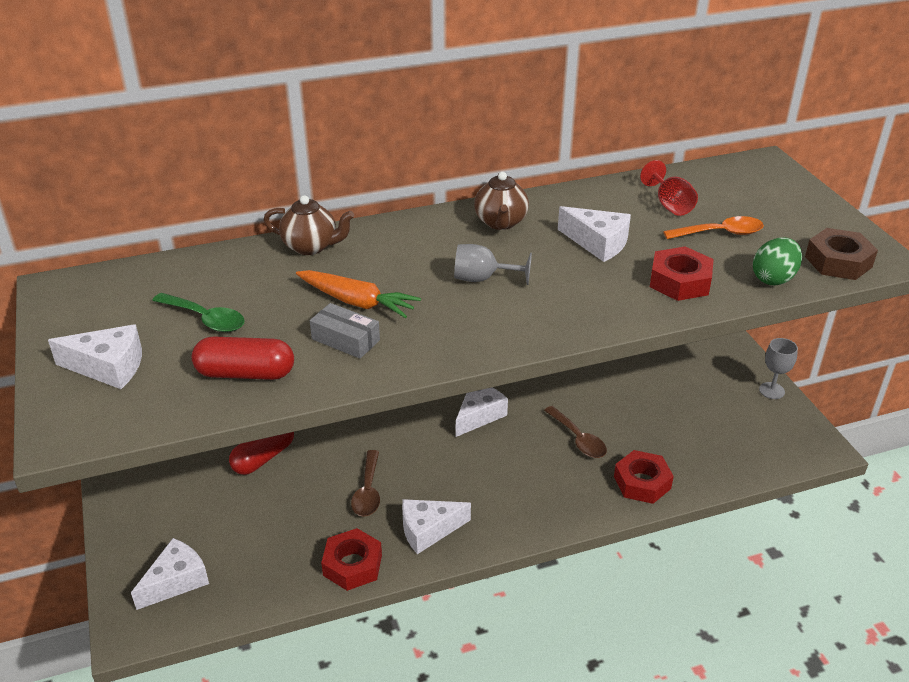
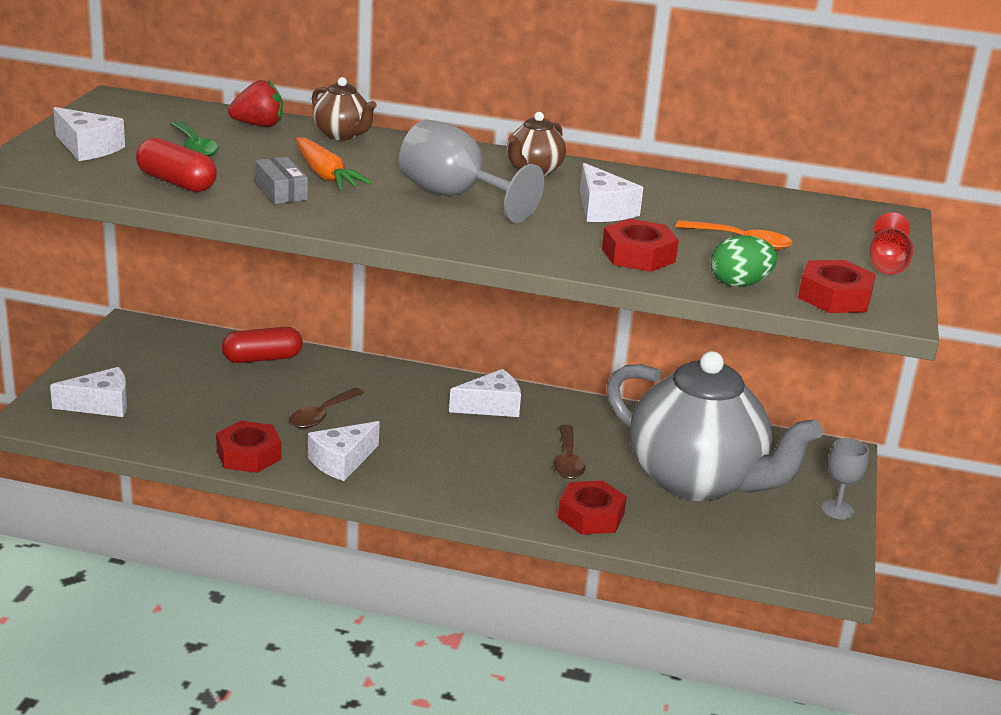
camera: 30 degrees right, 10 degrees down
(227, 265) = (258, 125): none -> red strawberry
(428, 530) = (342, 461): white cheese -> white cheese turned 60 degrees counterclockwise
(482, 279) = (455, 196): grey goblet -> grey goblet, size x1.74
(670, 205) = (724, 210): red goblet -> red goblet (887, 264)
(672, 412) = (697, 481): none -> grey teapot
(838, 262) = (834, 297): brown nut -> red nut

